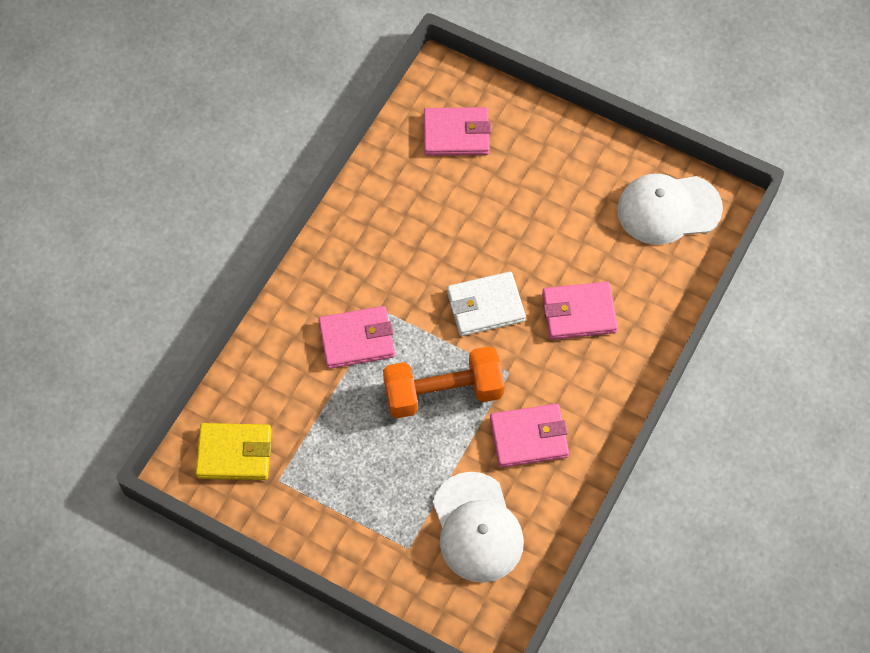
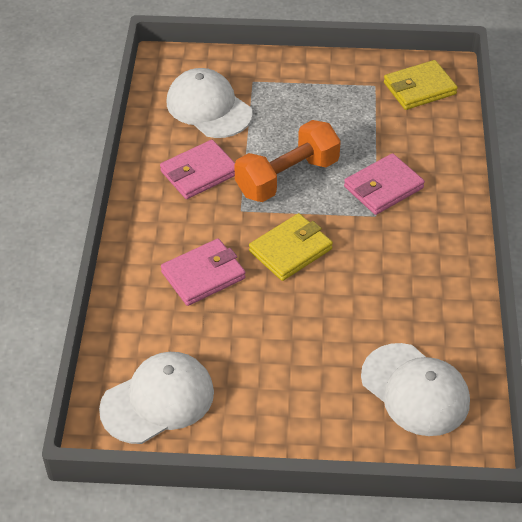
camera: 155 degrees right, 15 degrees down
(456, 134) = (415, 390): pink wallet -> white cap
(485, 306) = (290, 250): white wallet -> yellow wallet

